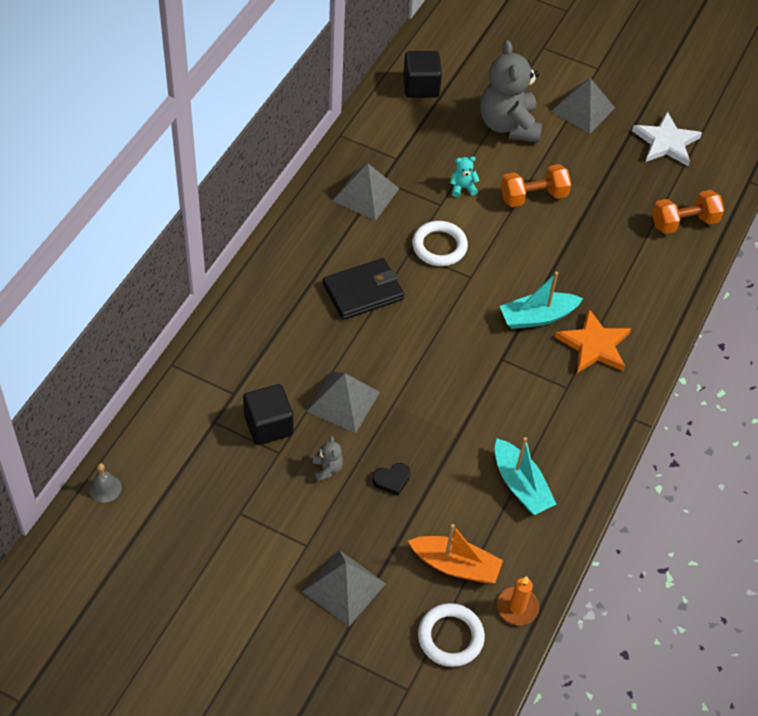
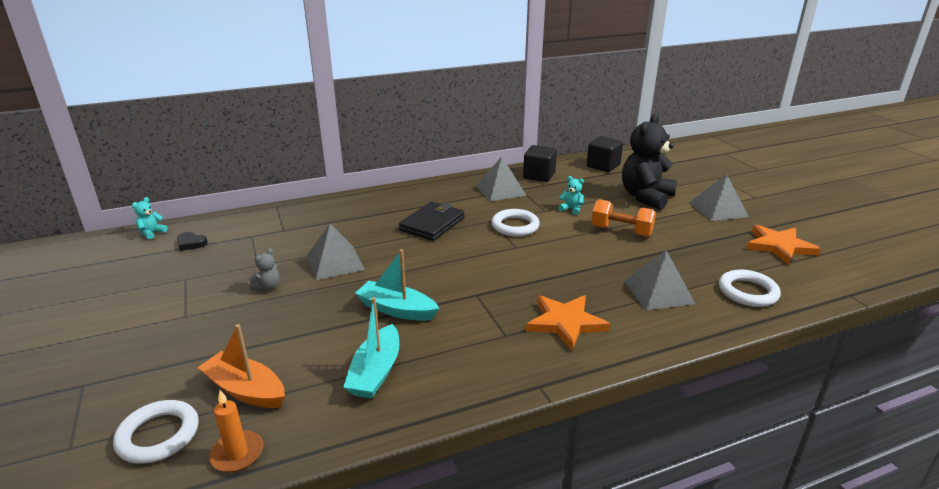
camera: 45 degrees right, 25 degrees down
(105, 488) = (152, 233): grey bell -> turquoise teddy bear
(268, 425) = (275, 251): black cube -> black cube (539, 176)
(344, 587) = (159, 352): grey pyramid -> grey pyramid (658, 292)
(363, 291) = (432, 224): black wallet -> black wallet turned 75 degrees counterclockwise
(391, 480) = (294, 314): black heart -> black heart (191, 243)
(455, 565) = (246, 390): orange boat -> orange boat turned 150 degrees clockwise
(508, 125) = (646, 197): grey teddy bear -> black teddy bear
(537, 317) = (538, 286): turquoise boat -> turquoise boat (397, 310)
(666, 142) = (779, 246): white star -> orange star
(684, 222) = (747, 292): orange dumbbell -> white ring

